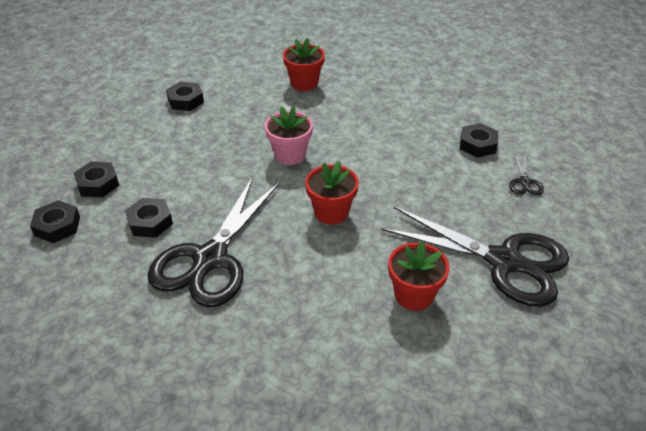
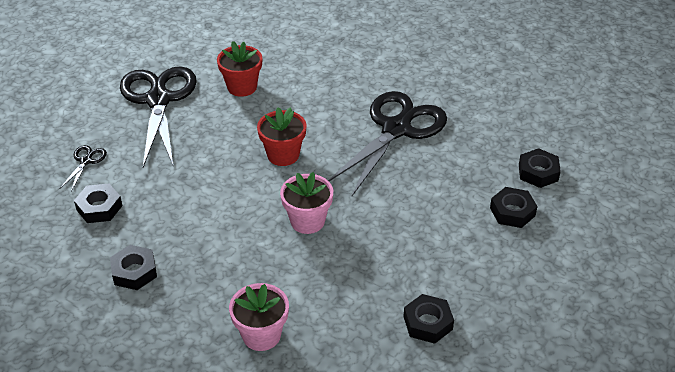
camera: 170 degrees left, 0 degrees up
(150, 222) = (452, 166): black nut -> black nut (134, 272)
(304, 83) = (261, 335): red flower pot -> pink flower pot
(504, 261) = (158, 100): black scissors -> black scissors turned 45 degrees clockwise

